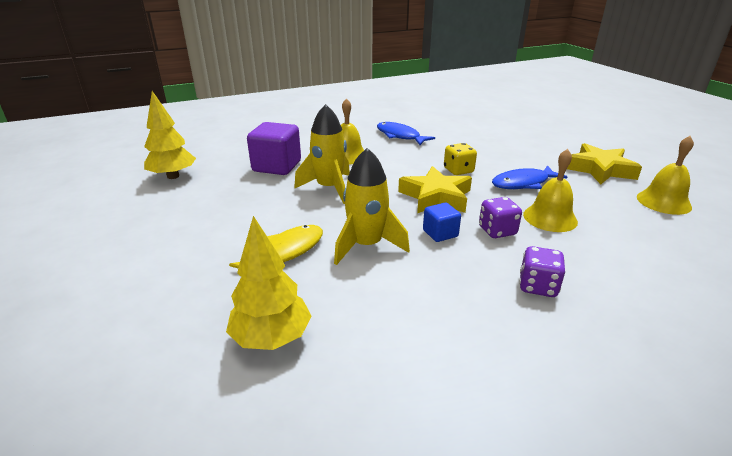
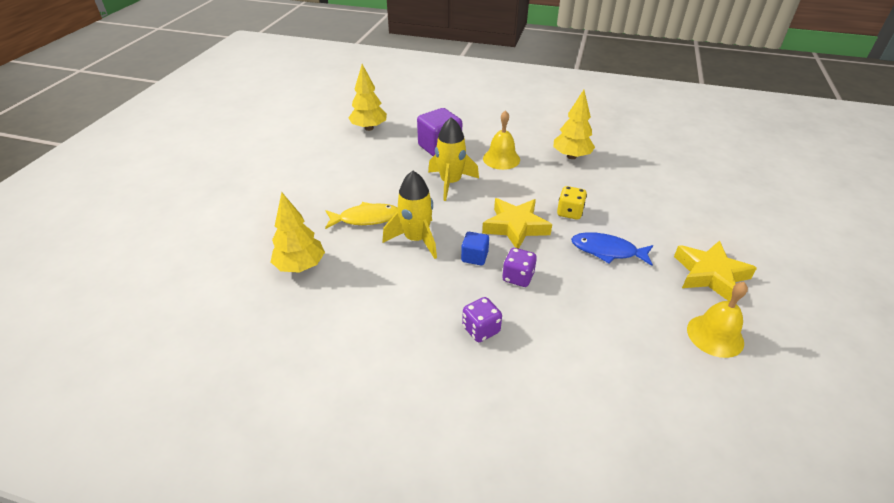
camera: 40 degrees right, 10 degrees up
(400, 136) = (571, 156): blue fish -> yellow tree
(550, 218) = (577, 290): yellow bell -> none

